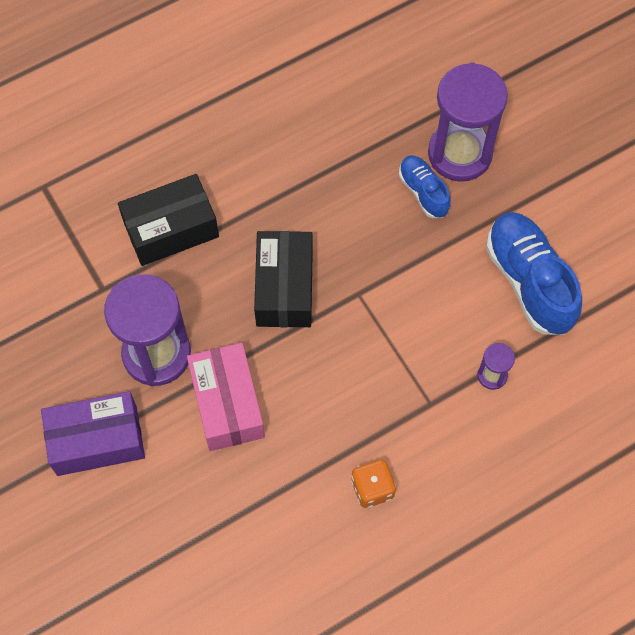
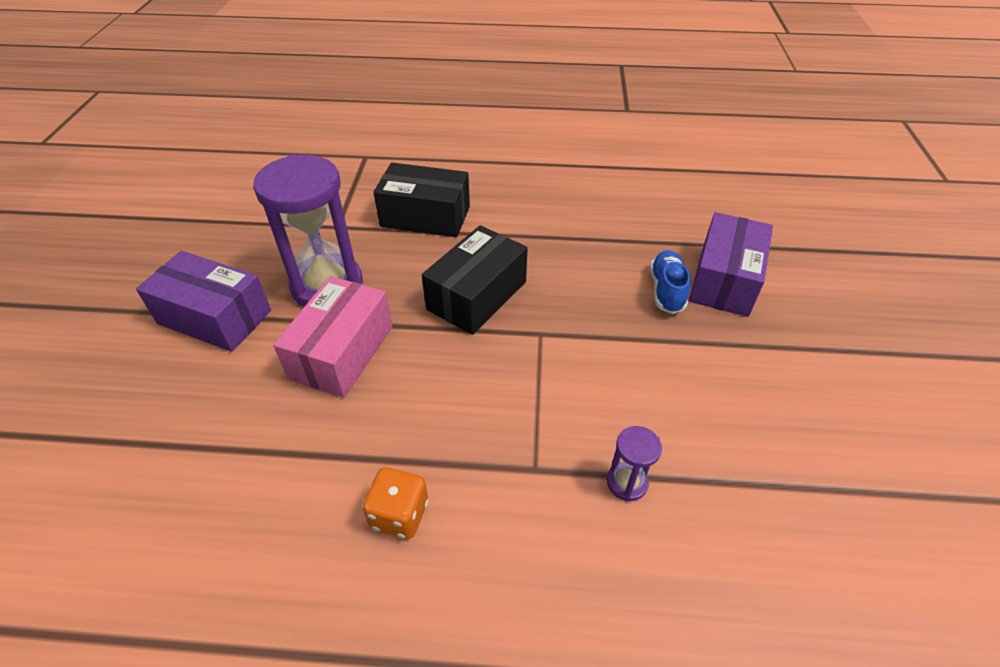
camera: 35 degrees right, 20 degrees down
(459, 154) = (724, 280): purple hourglass -> purple box
(529, 281) = (734, 416): blue shoe -> none

